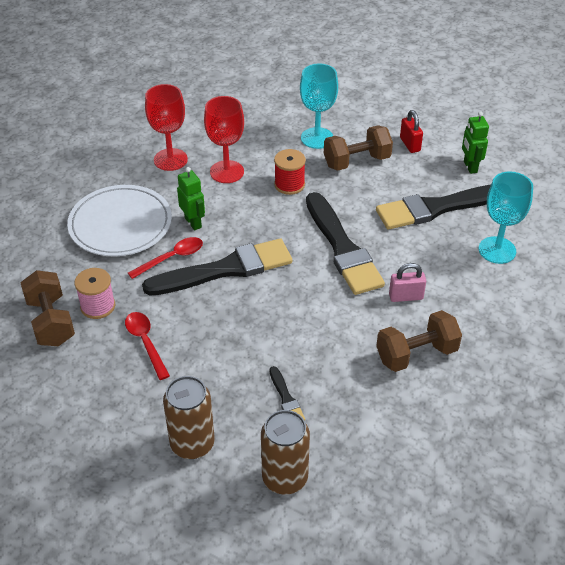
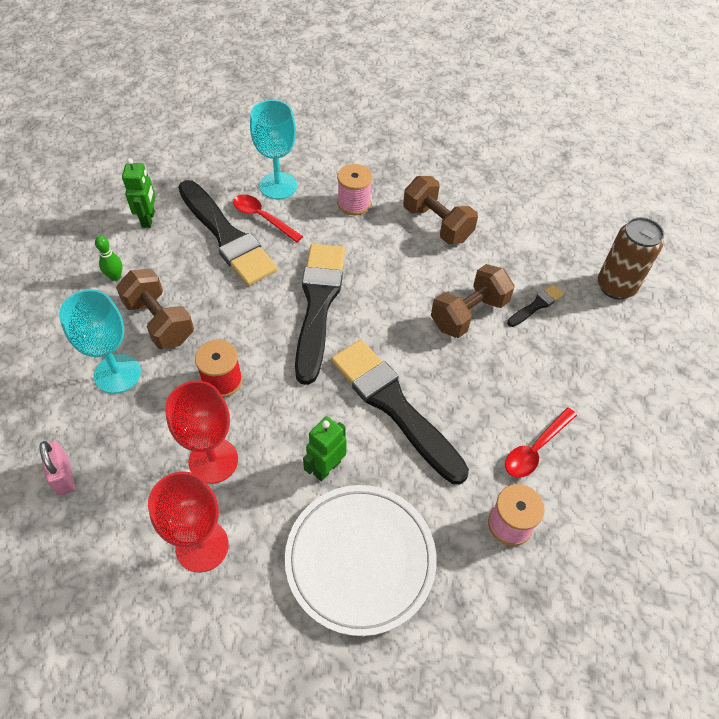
camera: 110 degrees left, 10 degrees up
(51, 321) = (559, 570): brown dumbbell -> brown dumbbell (469, 314)
(172, 258) = (397, 470): red spoon -> red spoon (262, 217)
(192, 444) = (626, 363): brown can -> none
(342, 248) = (318, 304): black brush -> black brush turned 45 degrees counterclockwise
(406, 296) = (369, 242): pink padlock -> pink padlock (63, 476)
(410, 144) = (115, 276): red padlock -> green bowling pin
(461, 298) = (354, 203): none -> pink spool
(470, 167) = (148, 219): green robot -> green robot turned 60 degrees counterclockwise

